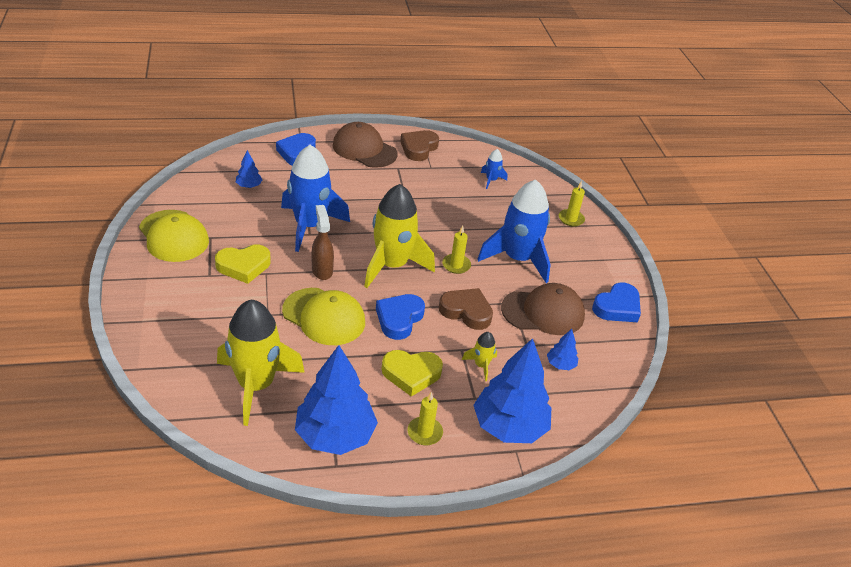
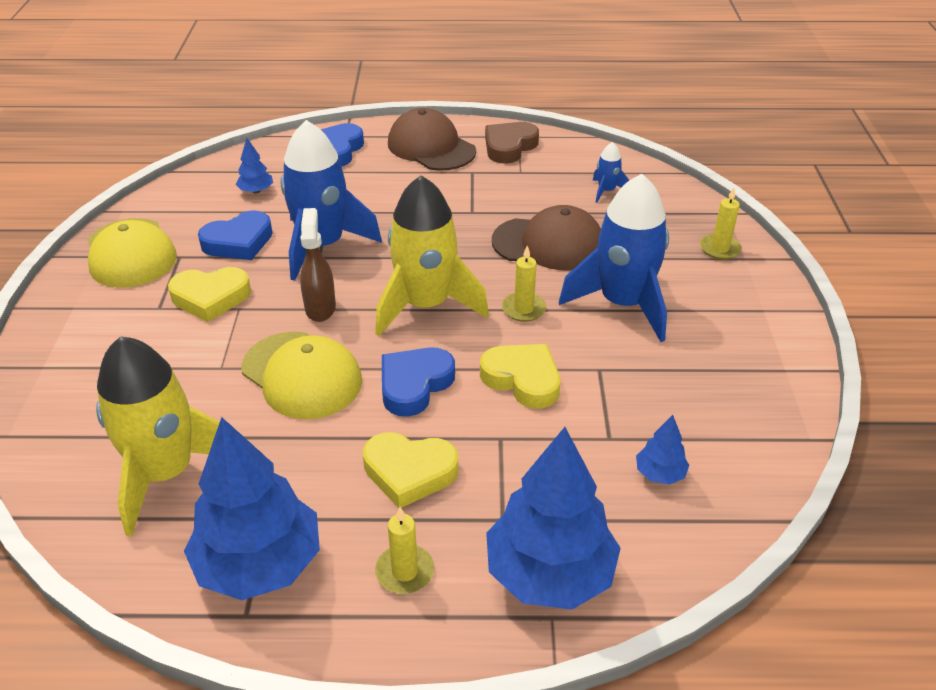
camera: 15 degrees right, 0 degrees up
(466, 311) = (522, 379): brown heart -> yellow heart
(481, 365) = (526, 466): yellow rocket -> none
(543, 312) = (647, 387): brown cap -> brown cap (548, 244)
(617, 307) = (773, 386): blue heart -> blue heart (238, 242)

